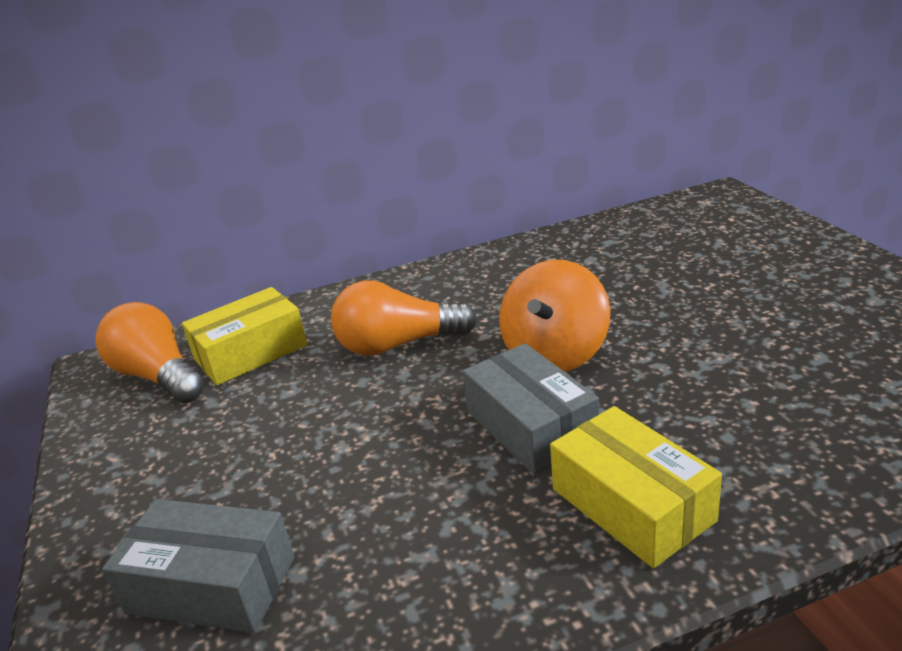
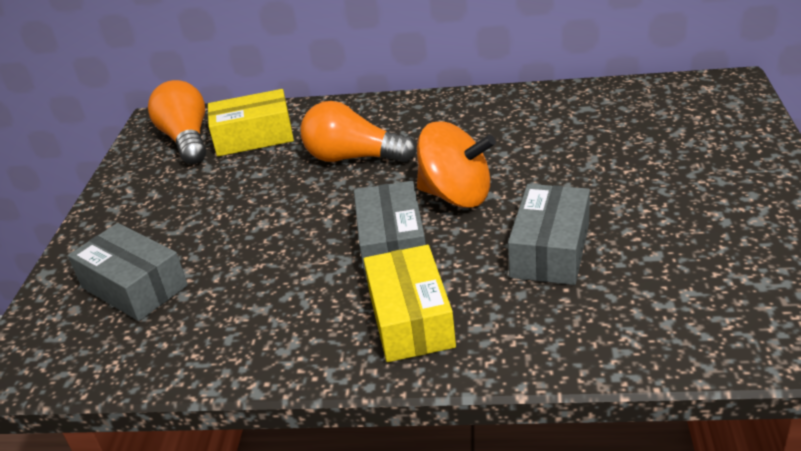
camera: 25 degrees right, 5 degrees up
(555, 354) = (456, 195): orange spinning top -> orange spinning top turned 120 degrees counterclockwise
(712, 381) = (550, 250): none -> grey box

